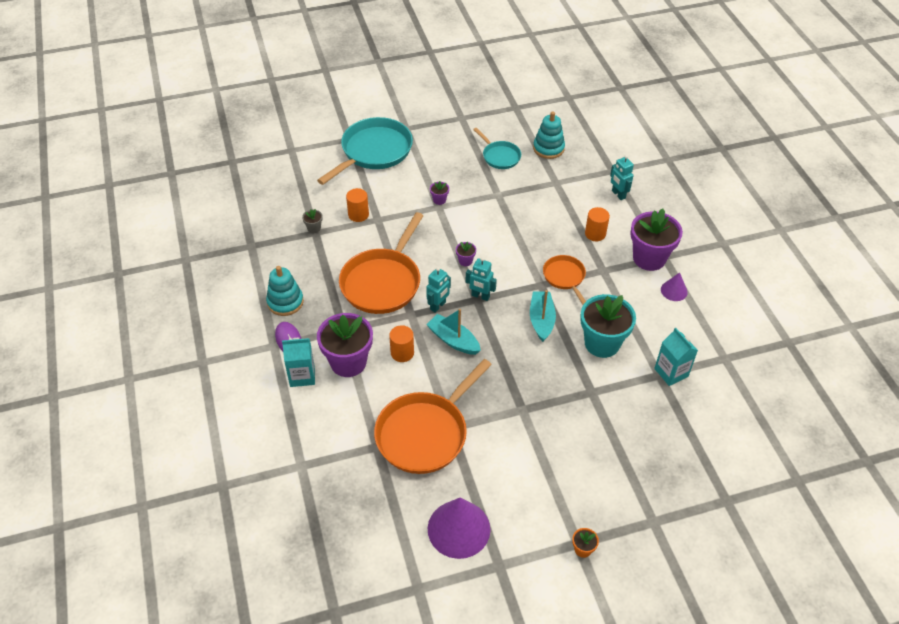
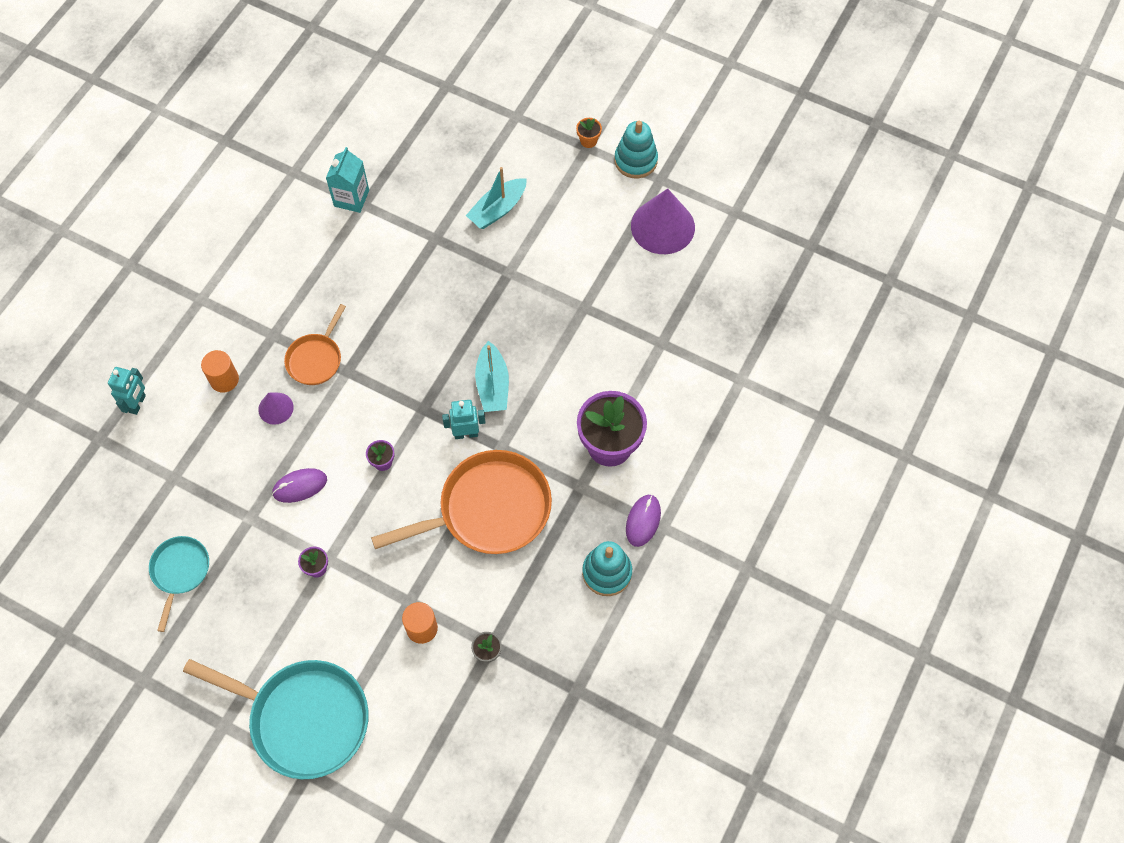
camera: 135 degrees left, 15 degrees up
(302, 376) = (664, 468): turquoise carton -> none
(374, 152) = (303, 718): turquoise pan -> turquoise pan turned 150 degrees counterclockwise
(402, 353) = (551, 412): orange cylinder -> none
(425, 433) = (610, 320): orange pan -> none
(480, 296) = (416, 409): turquoise robot -> none
(492, 222) = (300, 486): none -> purple mouse
(541, 320) = (392, 335): turquoise boat -> turquoise boat (498, 209)
(548, 148) = (116, 532): turquoise stacking toy -> turquoise stacking toy (635, 160)
(602, 343) = (371, 269): turquoise flower pot -> none
(649, 258) = (216, 309): purple flower pot -> none
(674, 290) = (243, 260): purple cone -> purple cone (275, 408)

